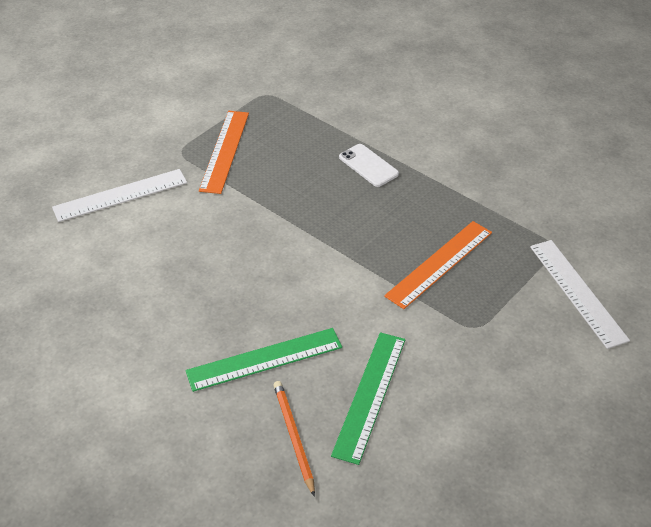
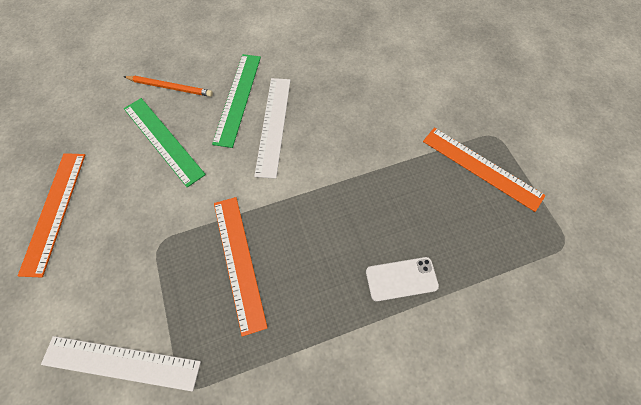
camera: 120 degrees right, 20 degrees up
(120, 195) = (454, 79): white ruler -> white ruler (273, 125)
(522, 436) = (54, 211): none -> orange ruler

